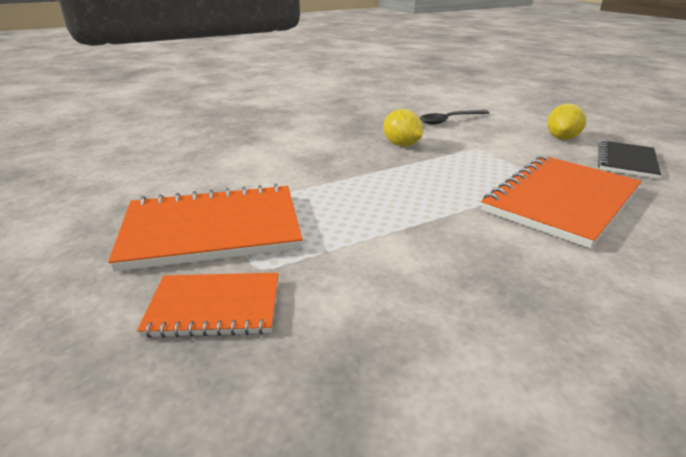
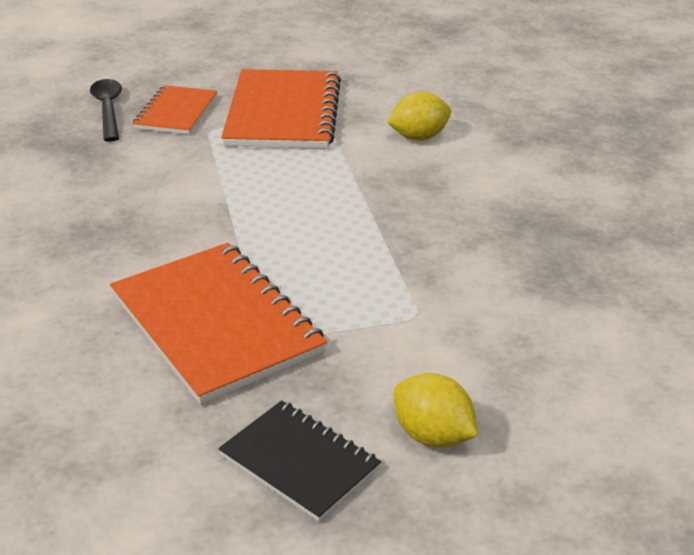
camera: 105 degrees right, 5 degrees up
(401, 145) = (455, 249): yellow lemon -> yellow lemon (418, 137)
(449, 120) = (566, 328): black spoon -> black spoon (108, 109)

